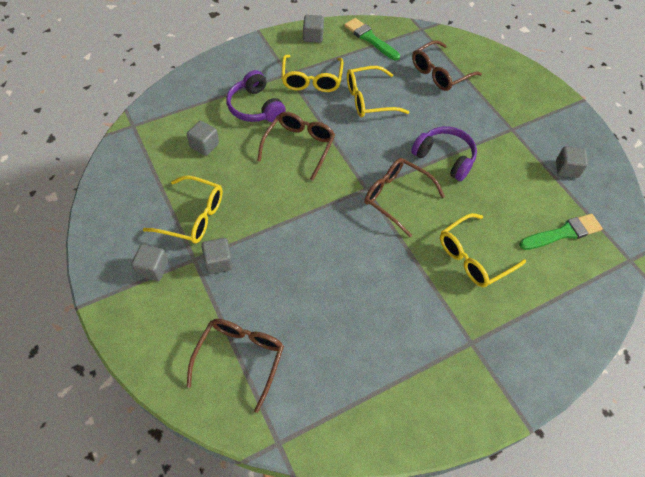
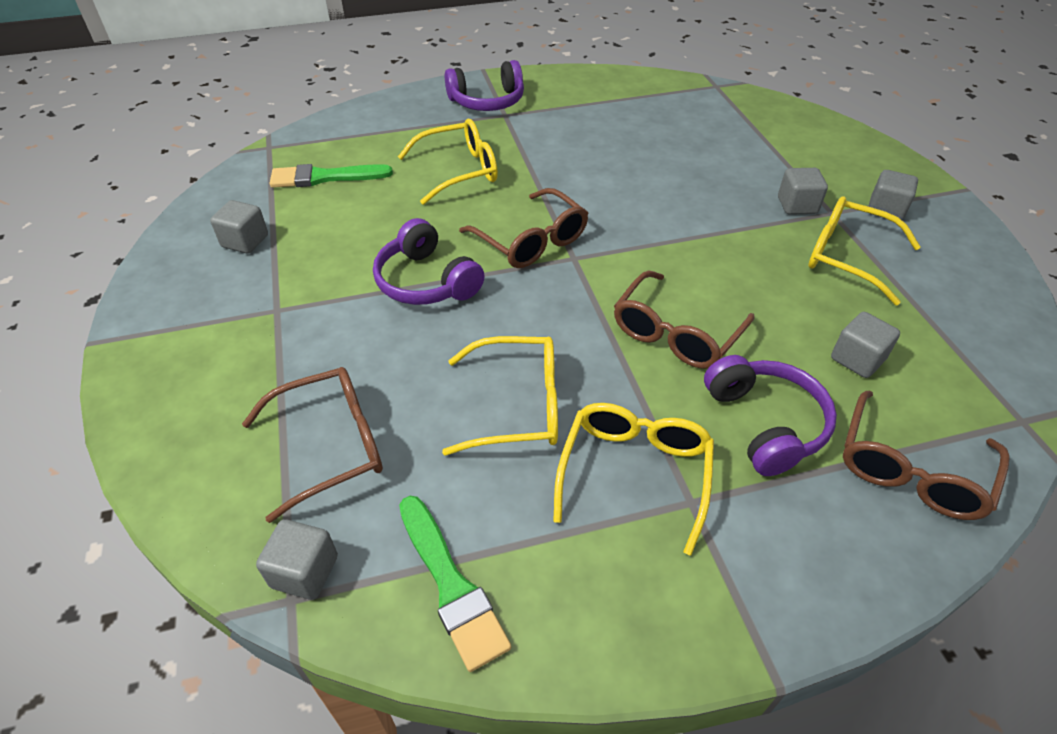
camera: 165 degrees left, 10 degrees down
(240, 358) = (758, 132): brown glasses -> brown glasses (911, 470)
(313, 36) = (611, 622): grey cube -> grey cube (304, 572)
(496, 362) = (487, 101): none -> purple headphones

